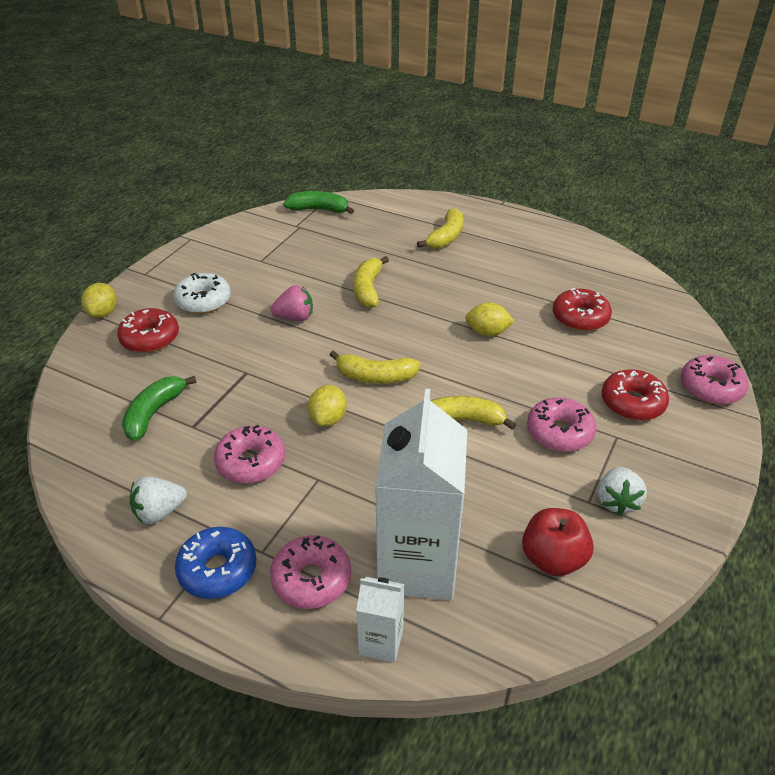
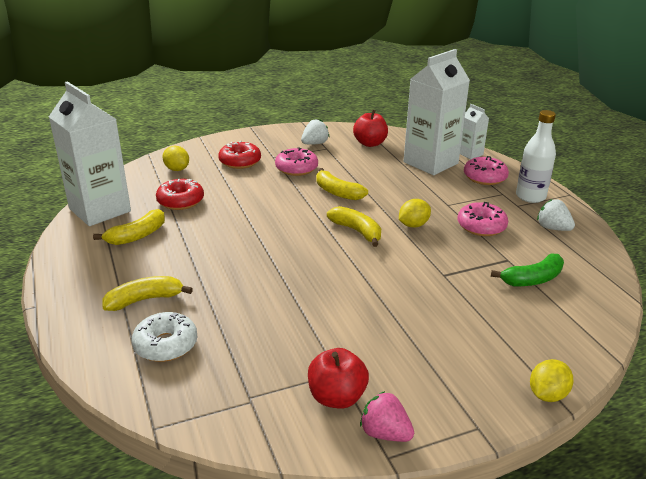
camera: 140 degrees left, 10 degrees down
(150, 338) = (508, 340): red donut -> none
(159, 512) = (552, 228): white strawberry -> white strawberry turned 150 degrees counterclockwise
(203, 301) = (434, 354): white donut -> white donut (166, 345)
(217, 570) = (530, 196): blue donut -> white bottle
(247, 249) = (337, 397): none -> red apple
(295, 318) = (367, 296): pink strawberry -> pink strawberry (385, 433)
(319, 210) = (198, 410): green banana -> none
(368, 289) = (280, 289): yellow banana -> yellow banana (137, 236)
(487, 332) = (249, 220): yellow lemon -> yellow lemon (177, 169)
(617, 273) = (100, 210): none -> white carton
(711, 387) = (192, 150): pink donut -> none

